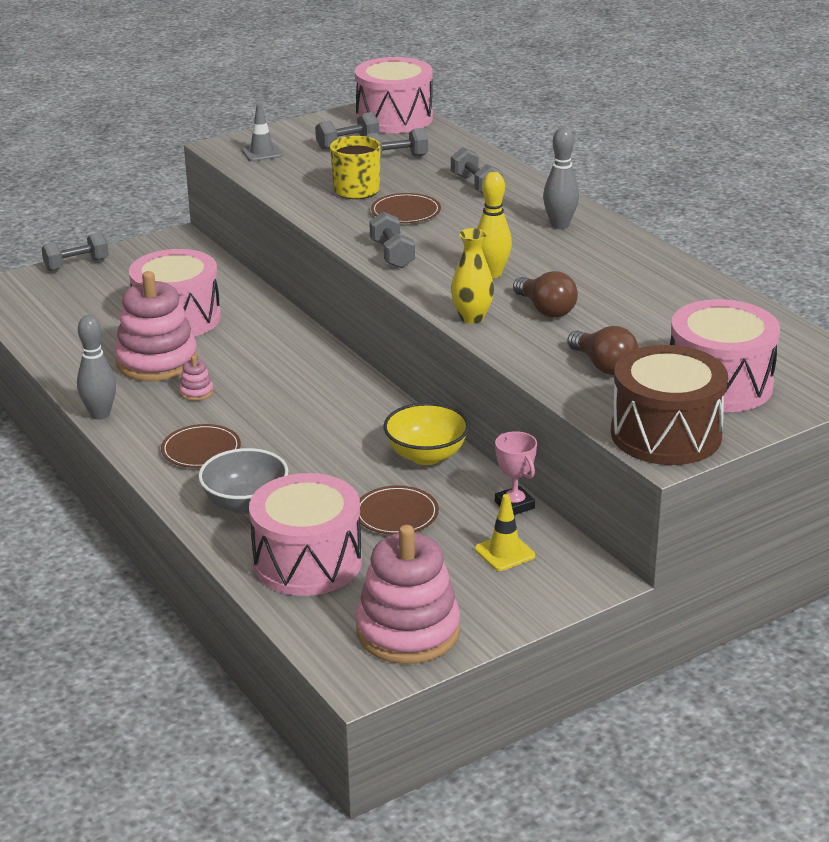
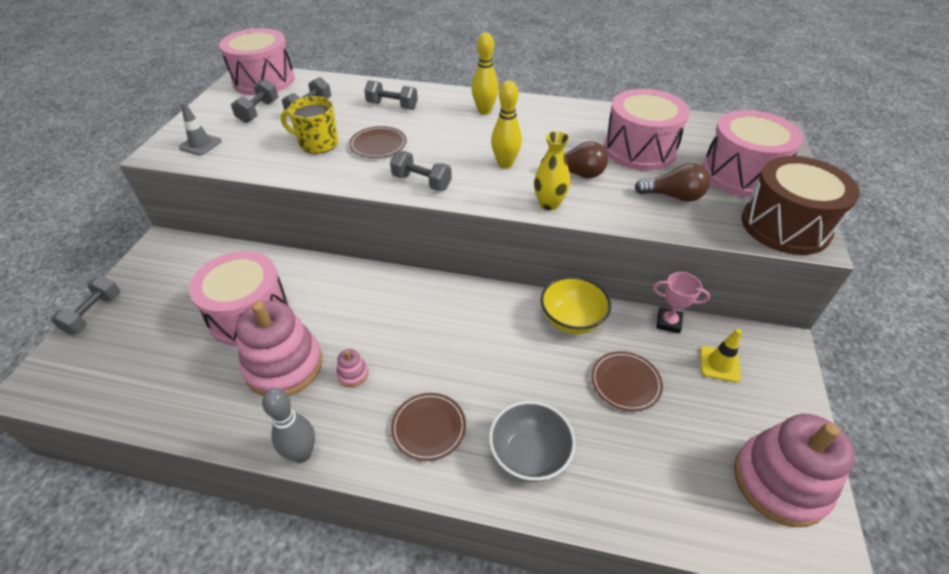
camera: 45 degrees left, 15 degrees up
(307, 562) = (642, 475): pink drum -> pink drum (639, 149)
(560, 225) = (484, 111): grey bowling pin -> yellow bowling pin

